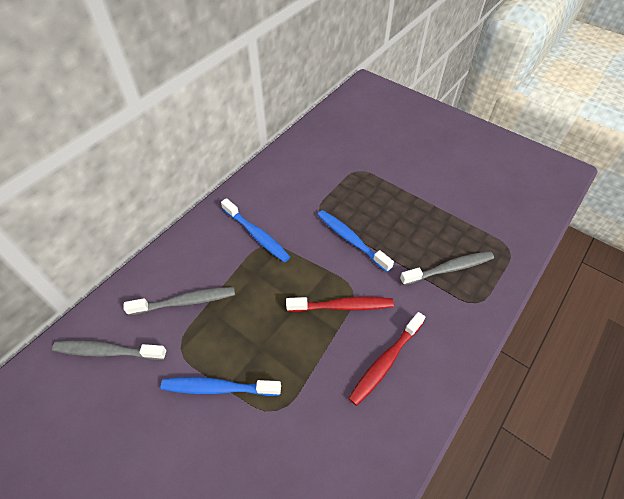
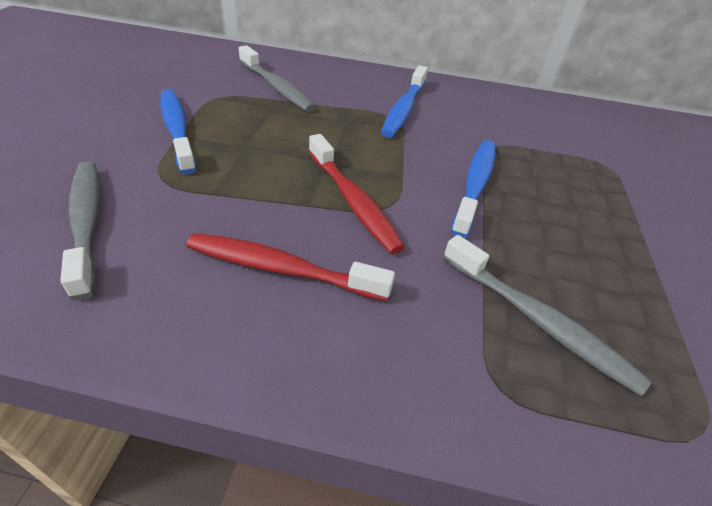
camera: 60 degrees right, 10 degrees down
(107, 351) = (195, 63): grey toothbrush -> grey toothbrush (86, 222)

